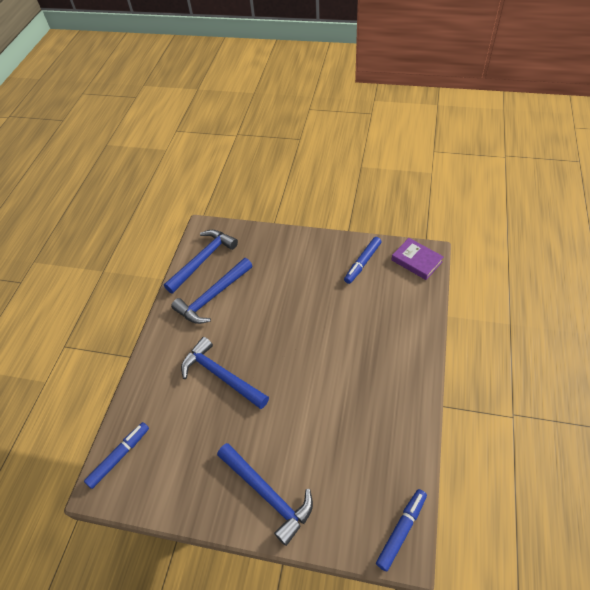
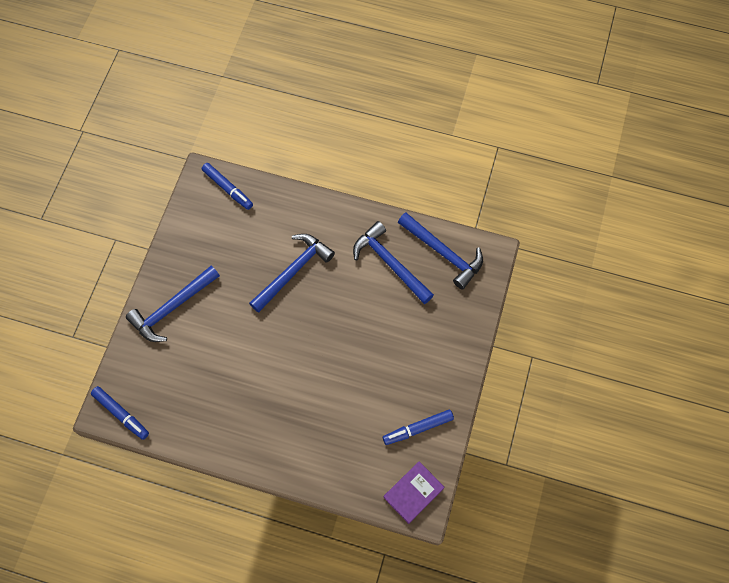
camera: 90 degrees right, 15 degrees up
(362, 263) = (418, 428): blue marker -> blue marker turned 60 degrees counterclockwise

